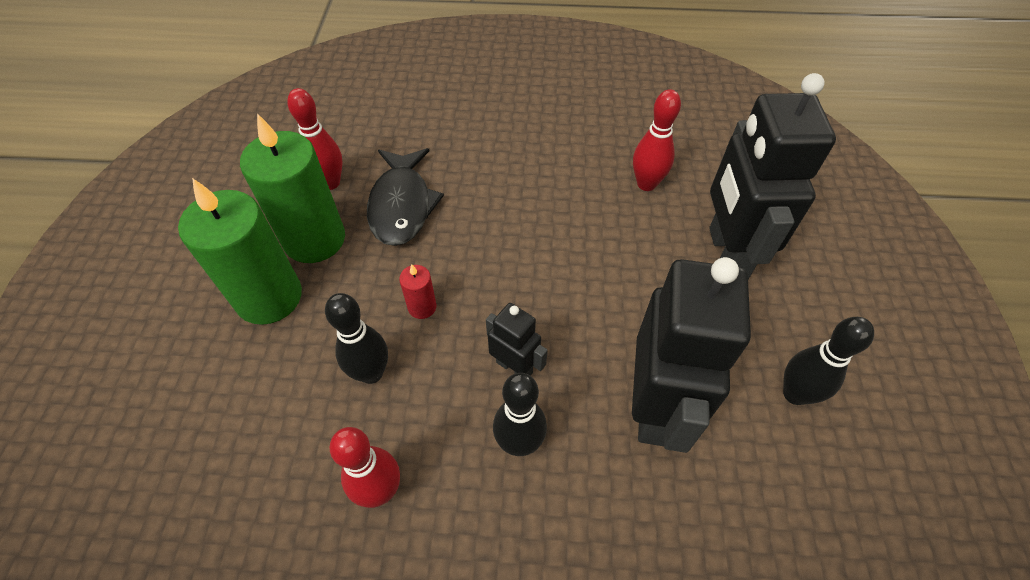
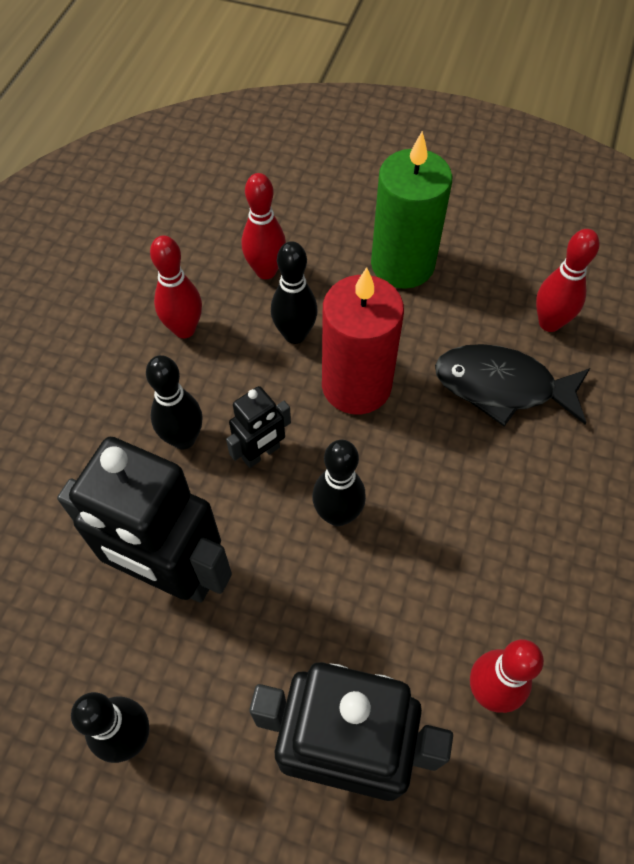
camera: 105 degrees right, 5 degrees up
(285, 425) = (266, 271): none -> red bowling pin
(314, 239) = (467, 303): green candle -> none
(422, 307) = (356, 385): red candle -> red candle, size x2.31
(553, 294) = (337, 514): none -> black bowling pin

